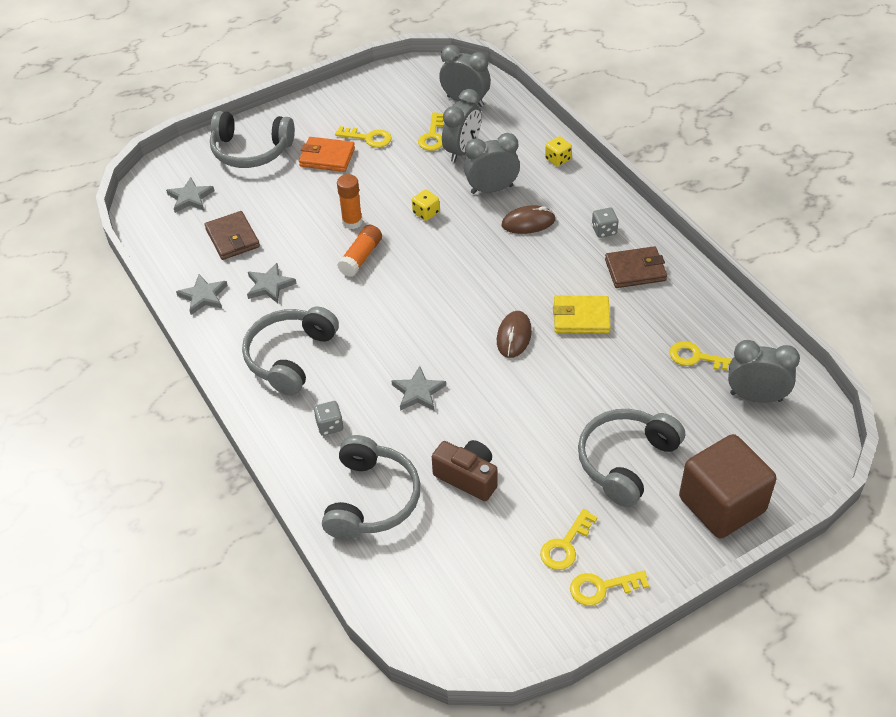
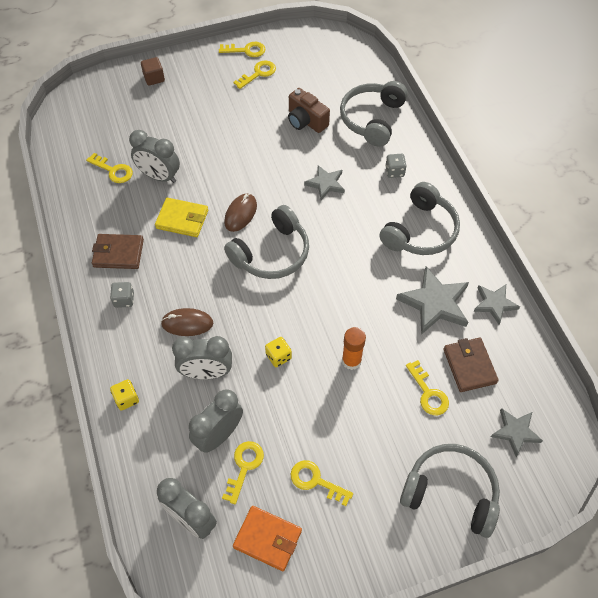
camera: 170 degrees left, 10 degrees up
(269, 285) = (435, 303): grey star -> grey star, size x1.64
(273, 211) = (428, 393): none -> yellow key
(327, 157) = (366, 460): orange wallet -> orange wallet (267, 539)
(361, 257) = (349, 317): orange glue stick -> none
(626, 461) = (199, 112): grey headphones -> grey headphones (271, 253)
(722, 504) = (154, 78): brown cube -> brown cube, size x0.44
(755, 397) = (91, 136): grey clock -> grey clock (159, 176)

